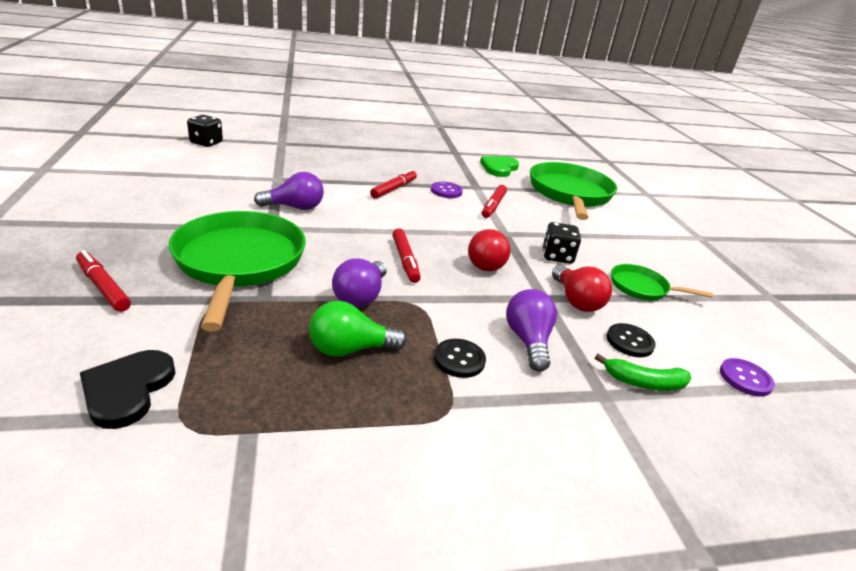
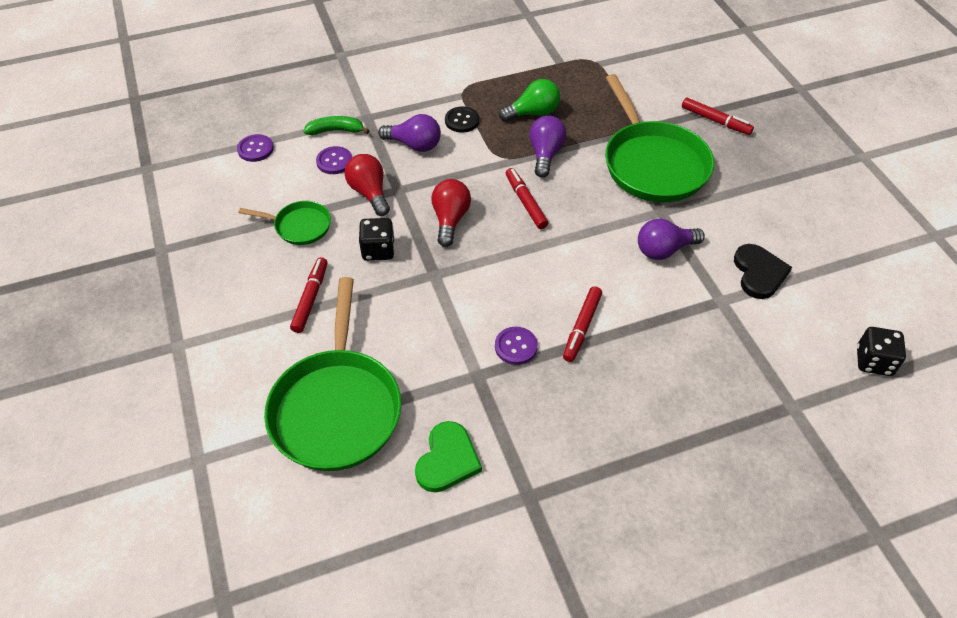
camera: 175 degrees right, 20 degrees up
(127, 390) = (632, 69): black heart -> black heart (759, 273)
(493, 206) = (450, 330): red marker -> red marker (310, 298)
(528, 341) = (414, 145): purple light bulb -> purple light bulb turned 60 degrees counterclockwise
(629, 342) = (334, 161): black button -> purple button

